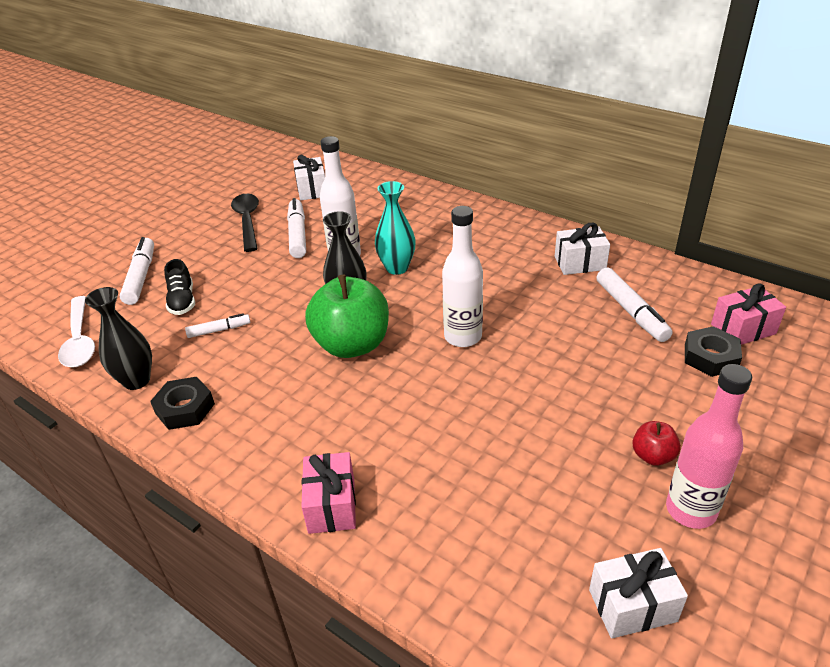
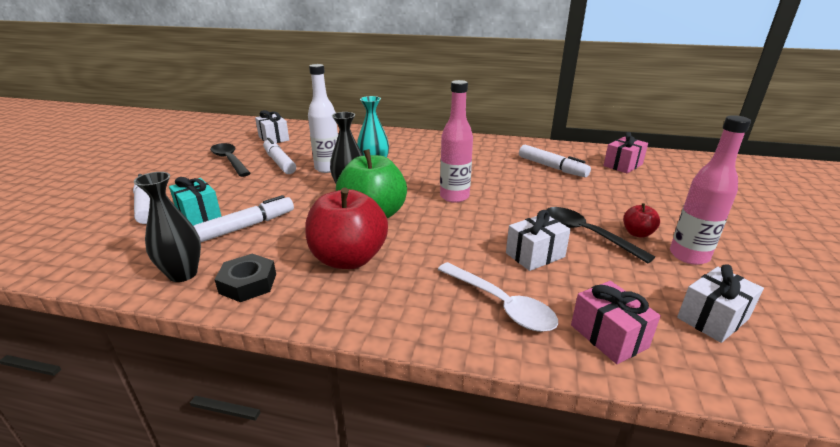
camera: 25 degrees left, 10 degrees down
(80, 340) = (101, 257): white spoon -> white spoon (501, 304)
(182, 301) = (199, 214): black shoe -> turquoise gift
(219, 330) = (247, 226): white marker -> white marker, size x1.70
(291, 402) = (349, 259): none -> red apple
(332, 505) = (438, 318): pink gift -> pink gift (608, 336)
(463, 337) = (454, 197): white bottle -> pink bottle
(580, 263) = (498, 150): white gift -> white gift (535, 255)
(583, 438) = (586, 234): none -> black spoon
(710, 357) = (619, 180): black nut -> none

